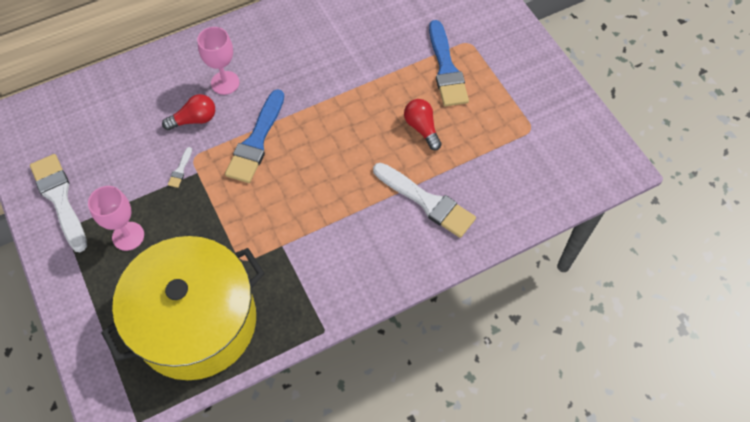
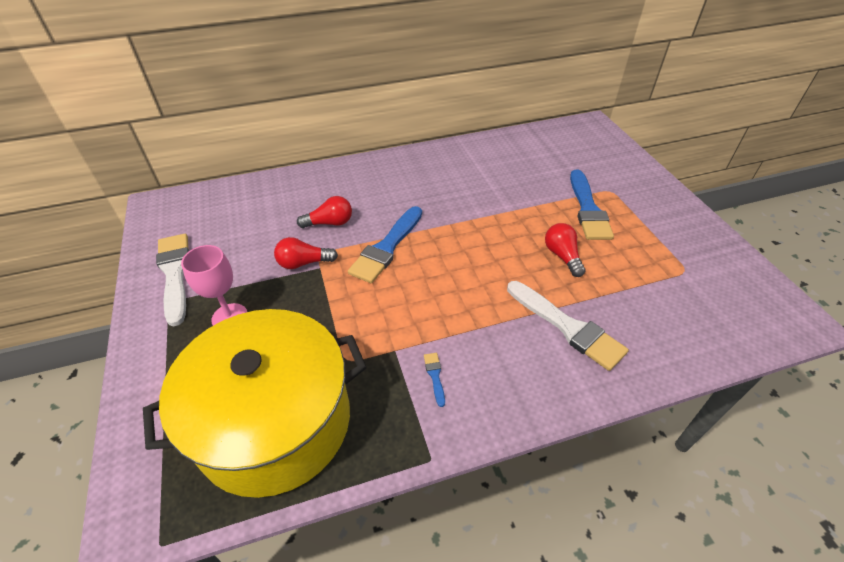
camera: 10 degrees right, 15 degrees down
(180, 170) = (303, 263): white brush -> red light bulb
(225, 83) = (367, 197): pink goblet -> none
(319, 263) = (435, 376): none -> blue brush

